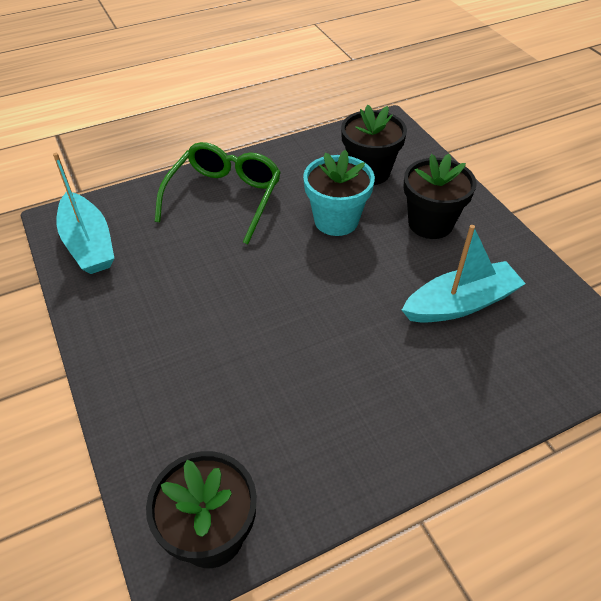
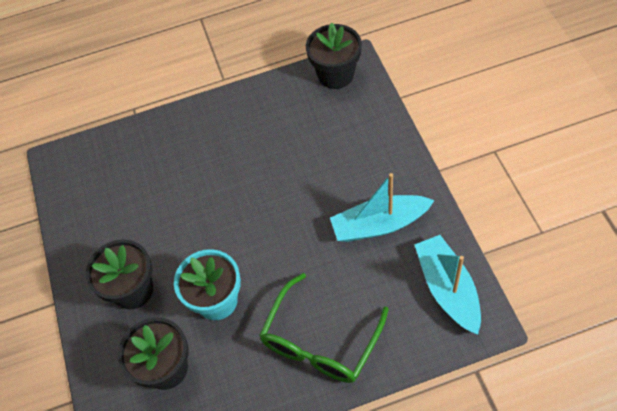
camera: 165 degrees left, 10 degrees up
(460, 303) = (143, 205): turquoise boat -> turquoise boat (379, 224)

